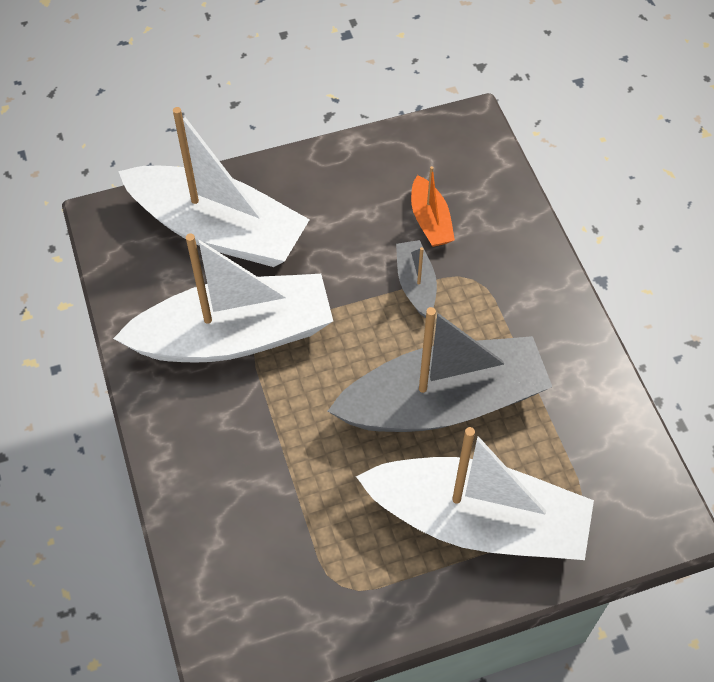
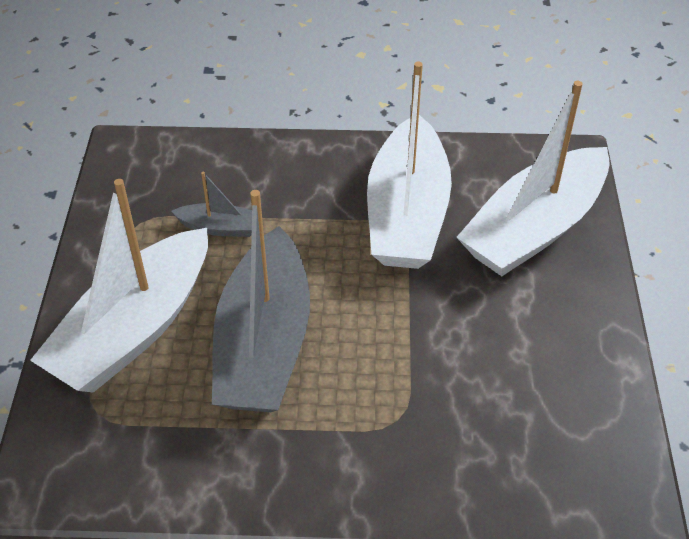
camera: 110 degrees right, 10 degrees down
(415, 284) = (411, 365): grey boat -> grey boat (220, 227)
(430, 221) = (491, 406): orange boat -> none

